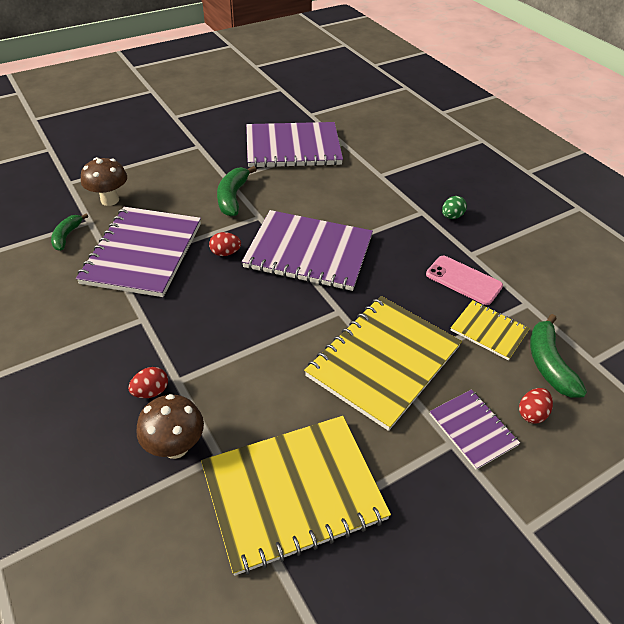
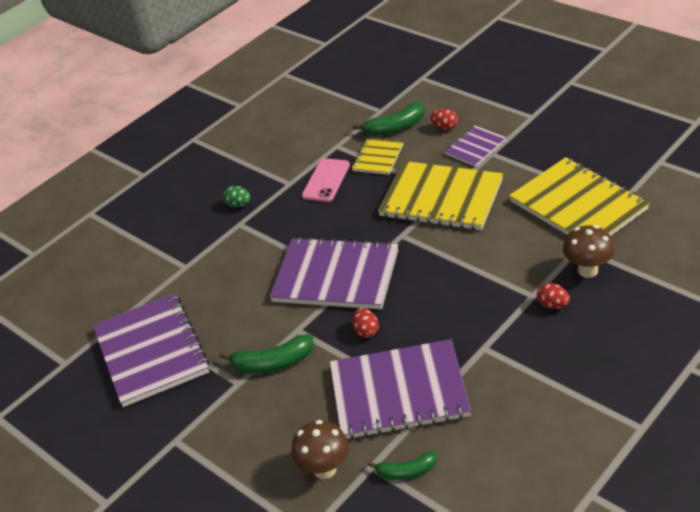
camera: 100 degrees left, 5 degrees down
(309, 252) = (336, 276): purple notebook -> purple notebook turned 75 degrees counterclockwise

